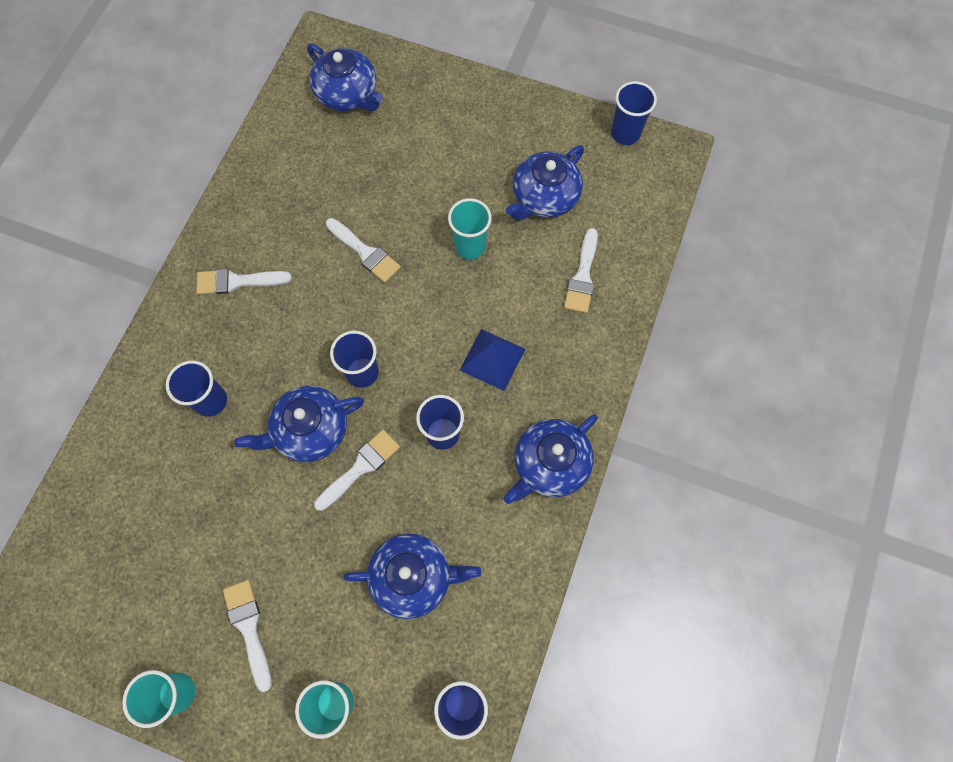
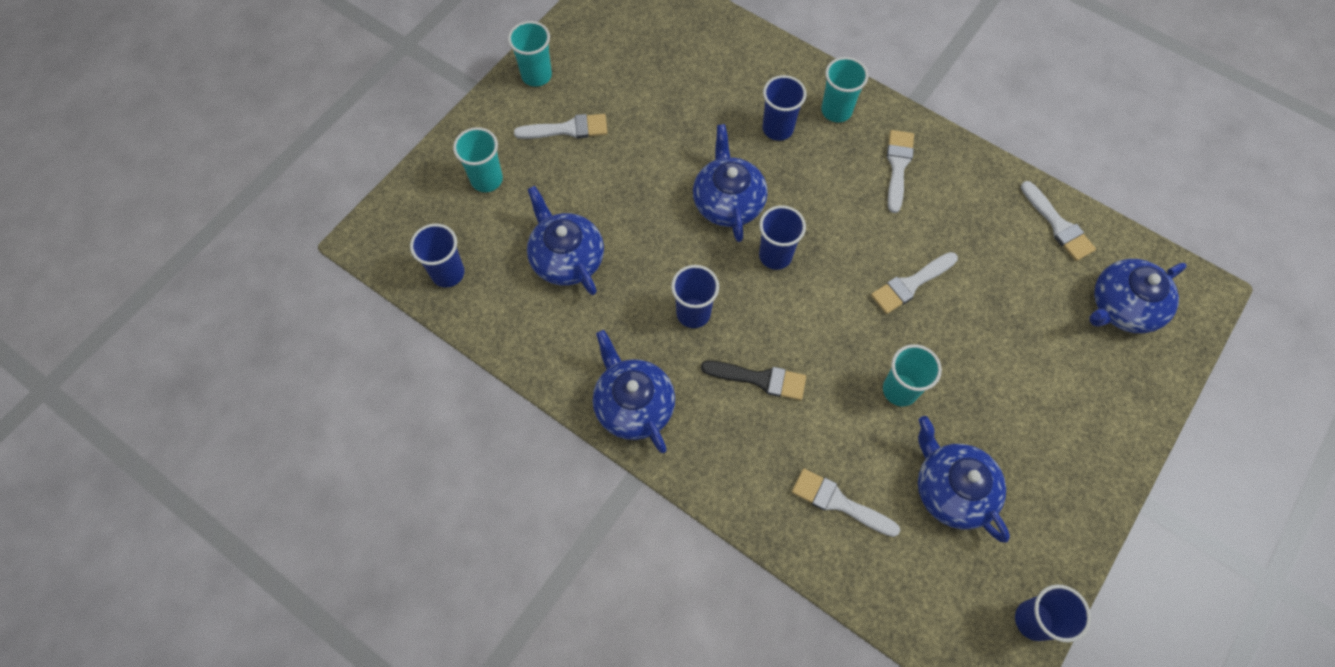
camera: 105 degrees right, 5 degrees down
(178, 348) = (836, 111): none -> turquoise cup
(360, 467) = (680, 236): white brush -> white brush (1058, 225)
(412, 577) = (566, 258): blue teapot -> blue teapot turned 135 degrees clockwise
(492, 359) = (760, 379): blue pyramid -> black brush

